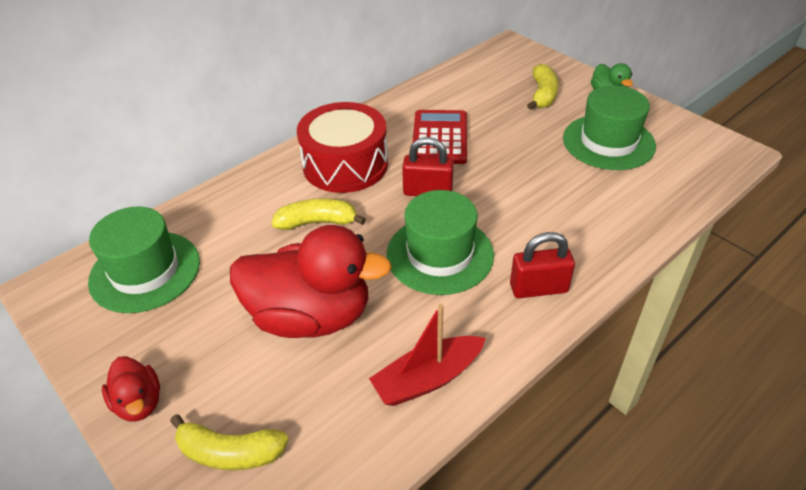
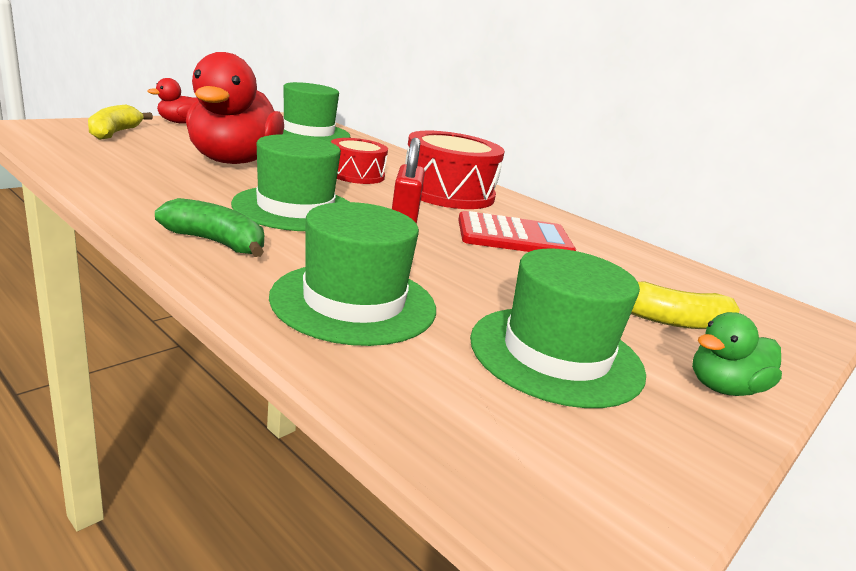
camera: 80 degrees right, 20 degrees down
(317, 222) = (356, 175): yellow banana -> red drum
(427, 379) = (126, 182): red boat -> none
(538, 288) = (216, 242): red padlock -> green banana
(593, 213) = (354, 302): none -> green hat

